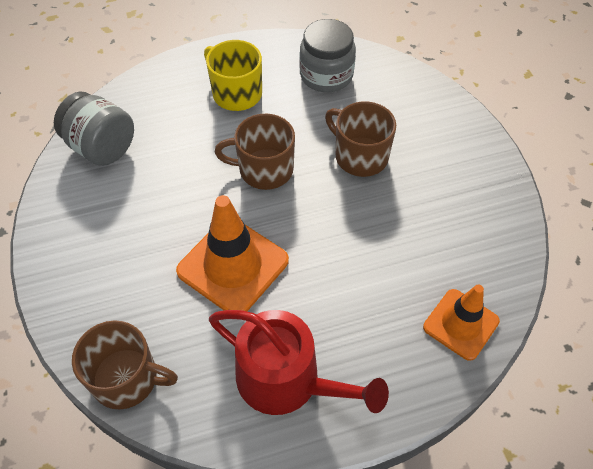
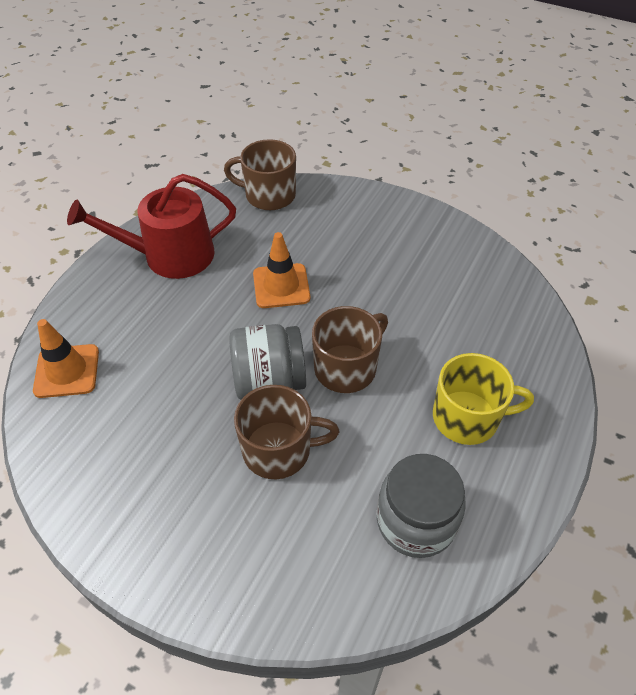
camera: 135 degrees right, 5 degrees down
(102, 147) = (488, 285): grey jar -> grey jar (269, 382)
(127, 379) = (268, 195): brown mug -> brown mug turned 45 degrees clockwise
(233, 265) = (281, 286): orange traffic cone -> orange traffic cone, size x0.65

